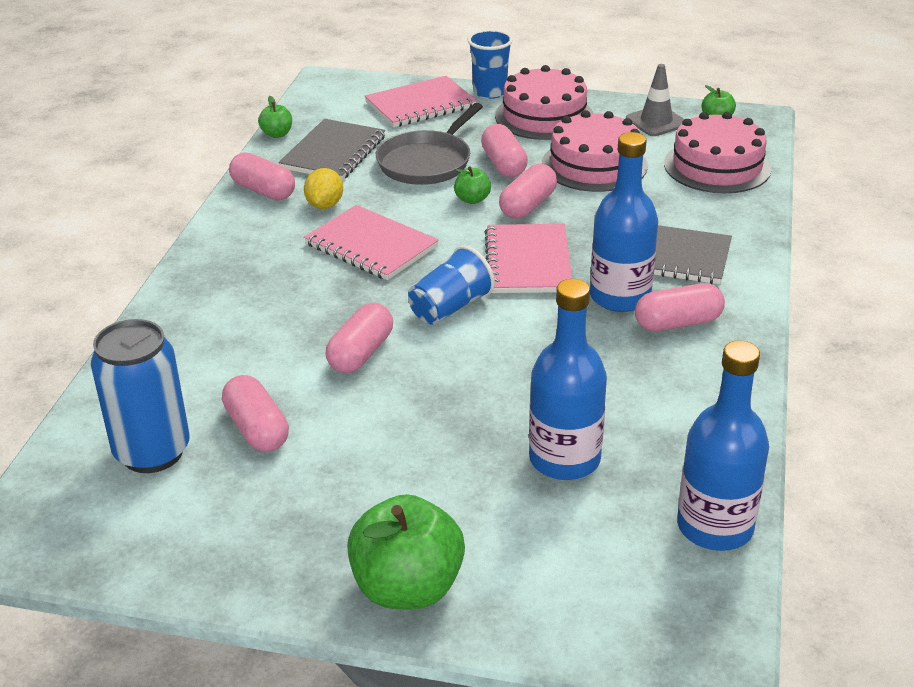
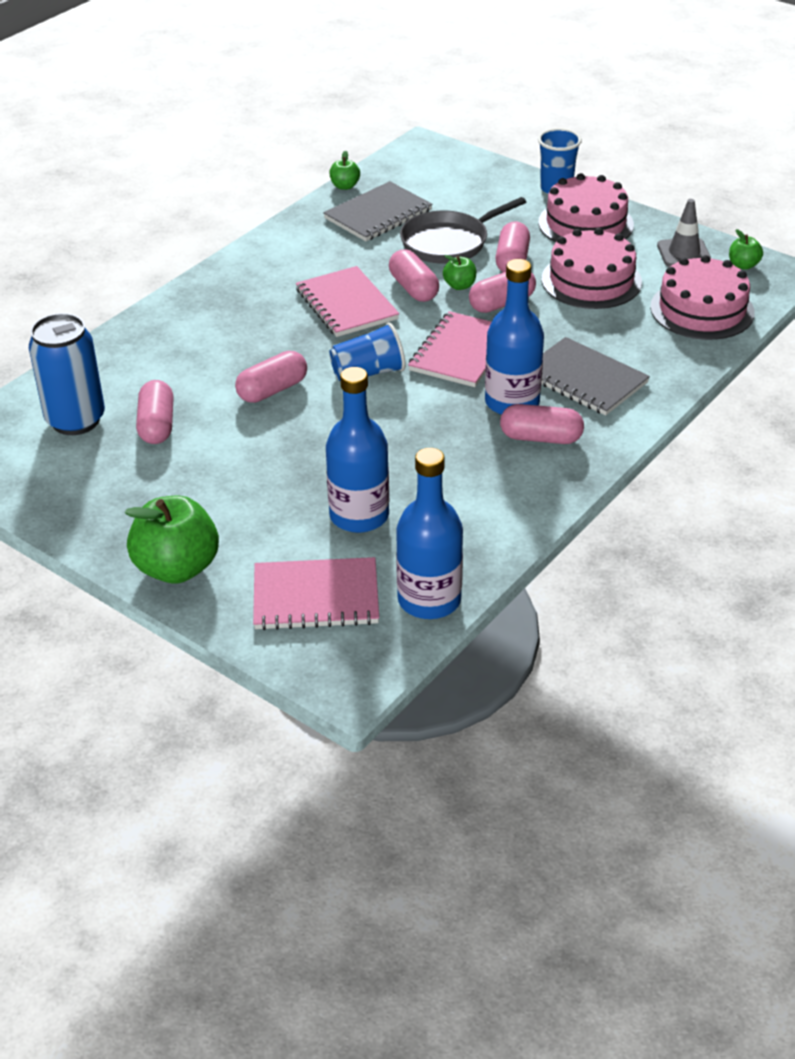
camera: 25 degrees right, 5 degrees up
(263, 190) = (298, 235): pink capsule -> pink capsule (413, 288)
(324, 205) = (336, 260): yellow lemon -> none
(420, 105) = (485, 187): pink notebook -> pink notebook (316, 597)

